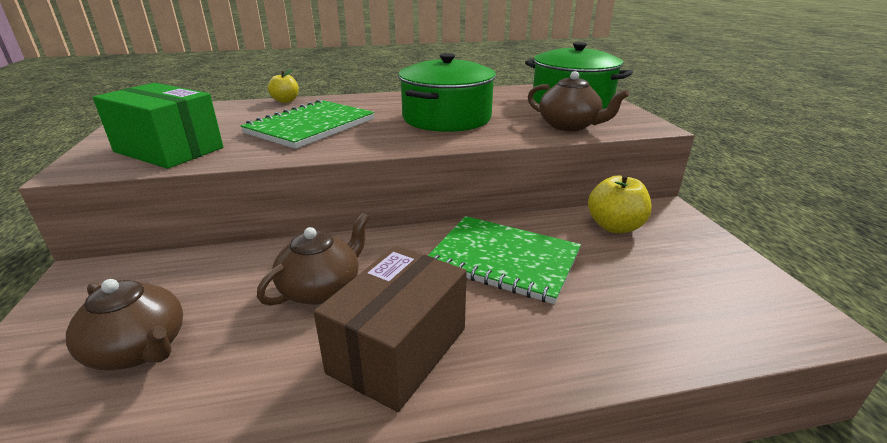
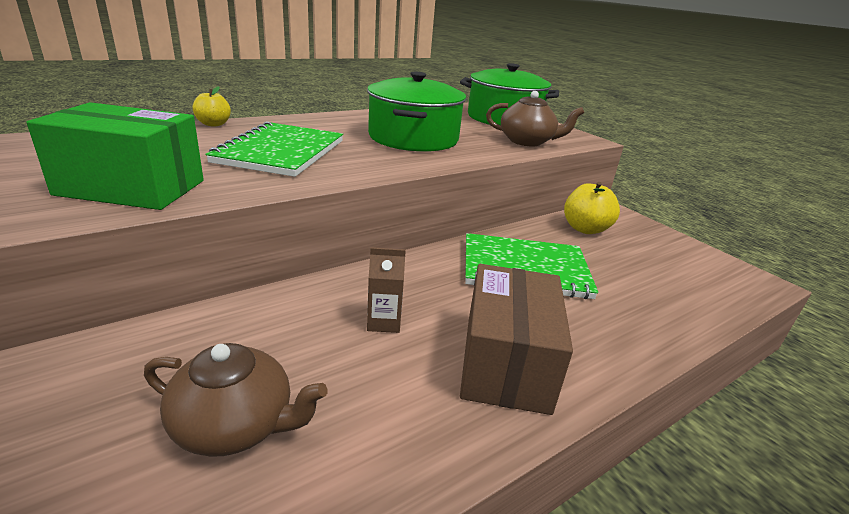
camera: 25 degrees left, 0 degrees up
(321, 288) = (384, 322): brown teapot -> brown carton

